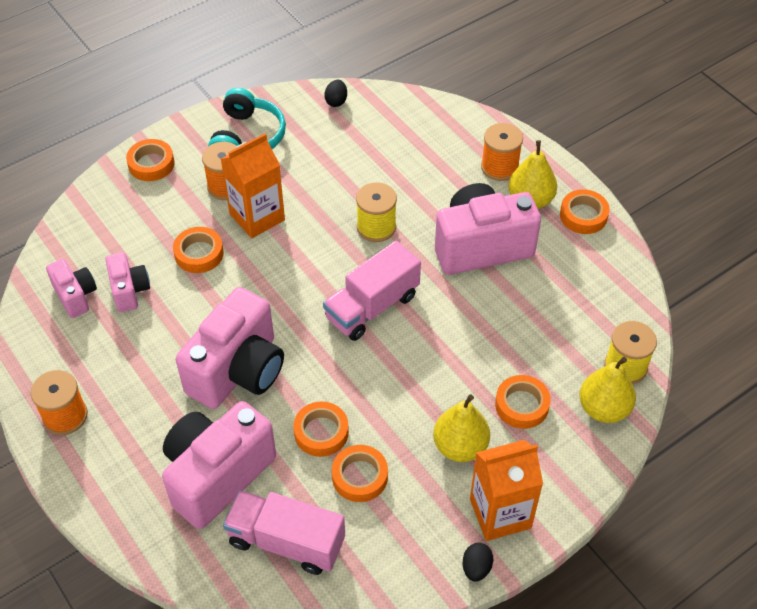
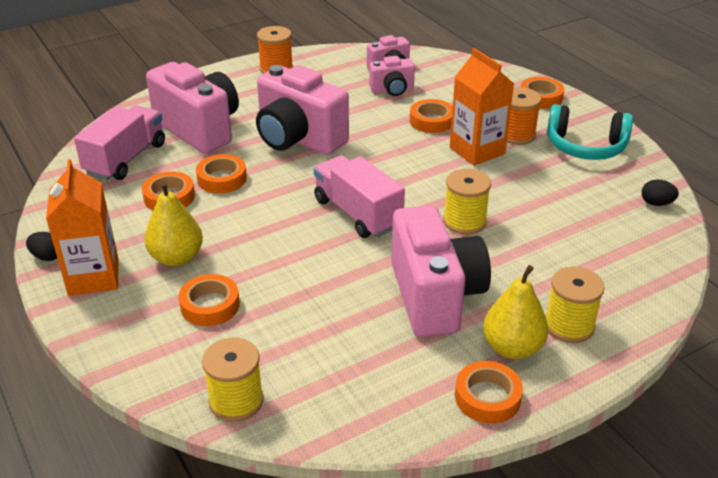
camera: 95 degrees right, 15 degrees down
(499, 167) = (569, 325): orange spool -> yellow spool
(603, 409) = (184, 371): yellow pear -> none

